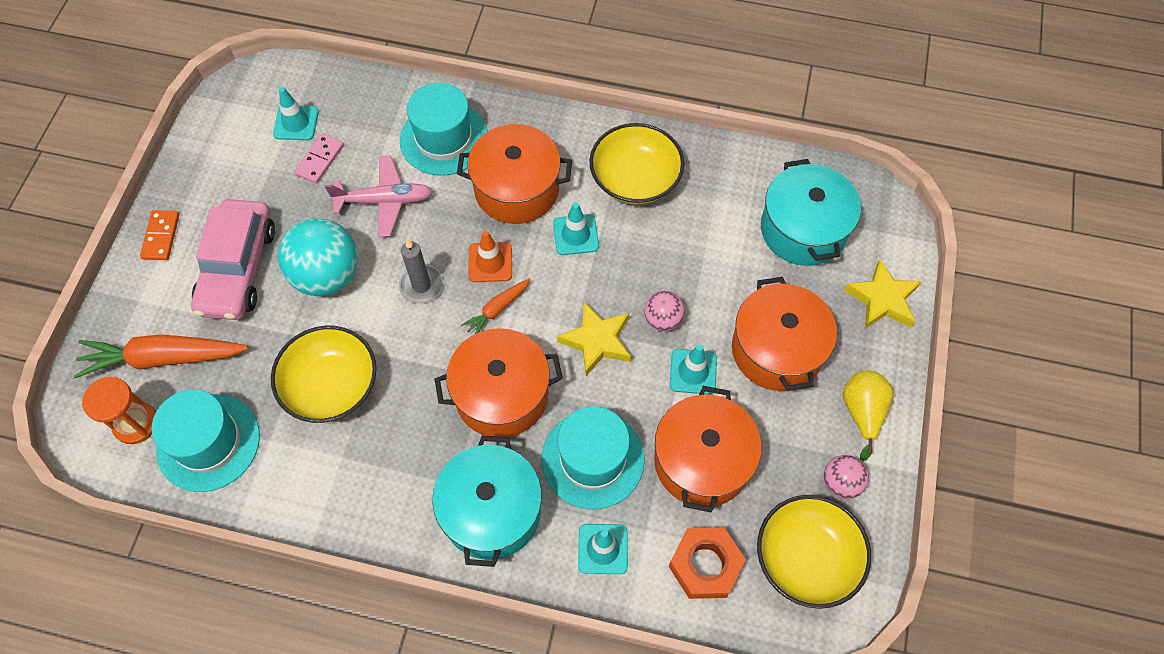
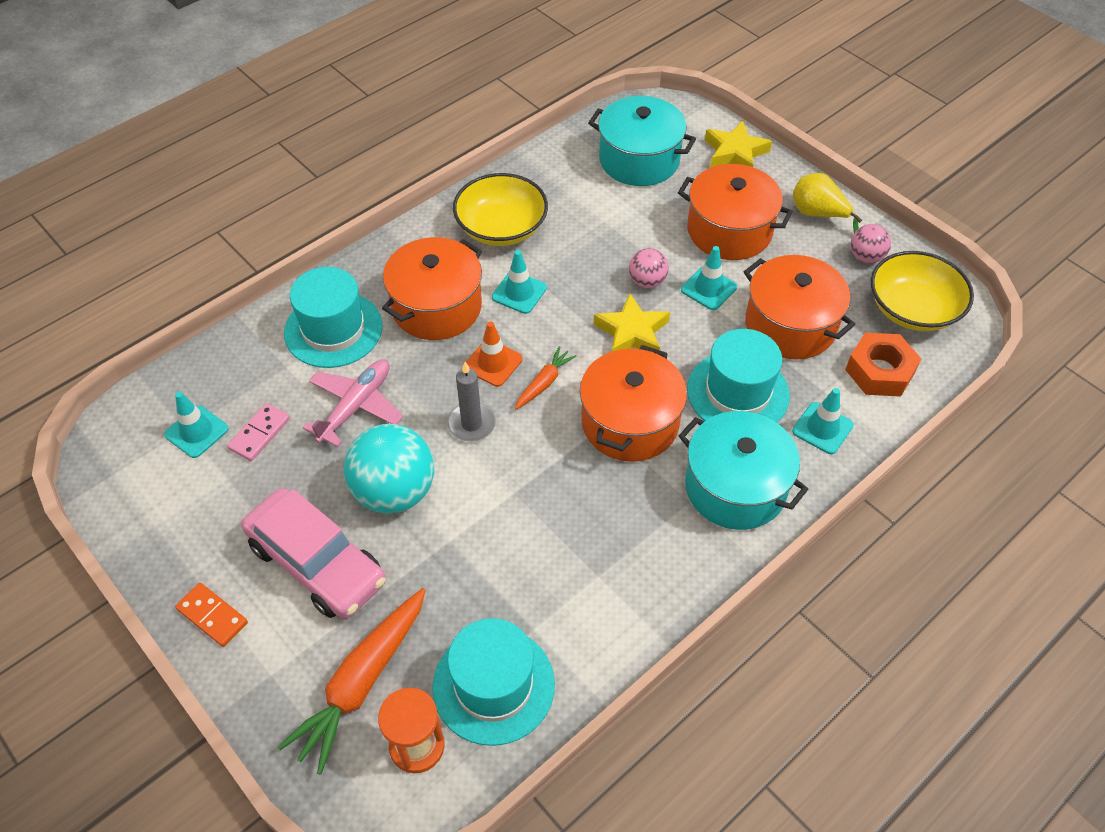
camera: 55 degrees left, 10 degrees down
(320, 160) = (259, 434): pink domino -> pink domino turned 60 degrees clockwise
(331, 385) = (516, 547): yellow bowl -> none
(497, 309) = (544, 383): orange carrot -> orange carrot turned 135 degrees counterclockwise

